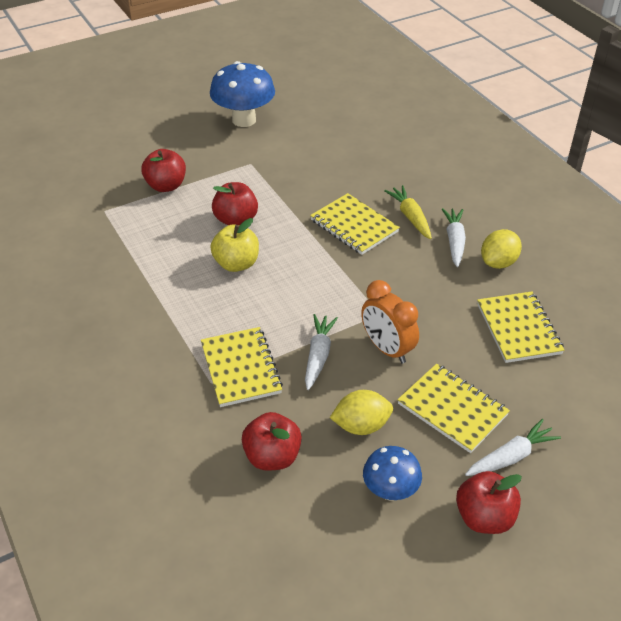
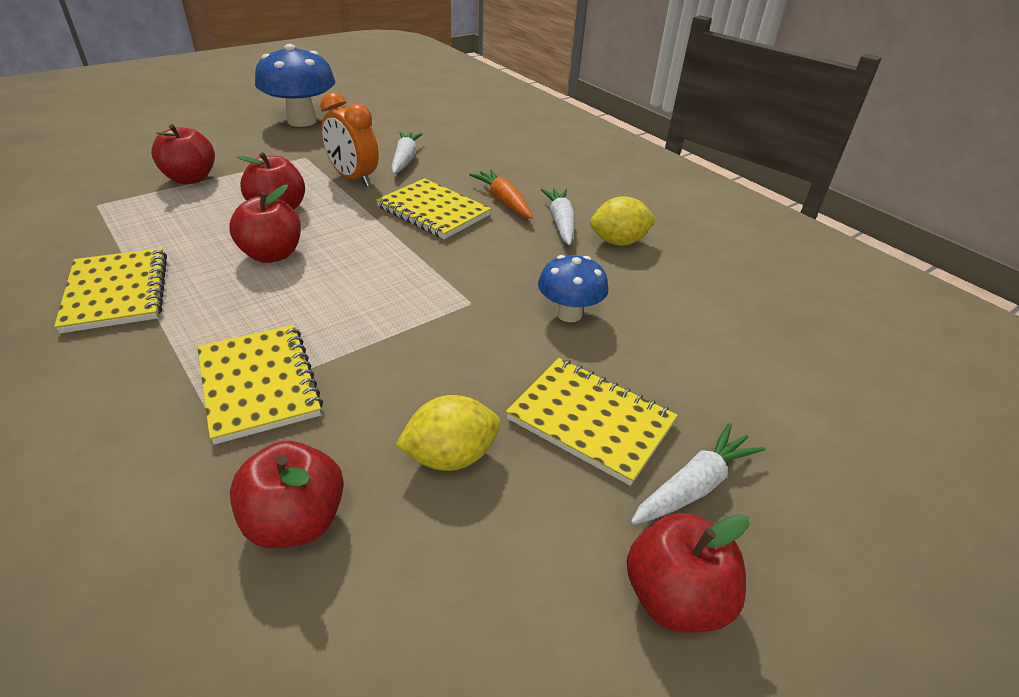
camera: 10 degrees left, 5 degrees down
(236, 264) = (272, 254): yellow apple -> red apple
(318, 355) = (383, 359): white carrot -> white carrot (405, 159)
(387, 349) = (484, 345): orange clock -> orange clock (353, 178)
(390, 491) = (505, 564): blue mushroom -> blue mushroom (569, 314)
(410, 217) = (503, 201): yellow carrot -> orange carrot
(498, 262) = (618, 242): yellow lemon -> yellow lemon turned 45 degrees clockwise
(518, 329) = (661, 312): yellow notebook -> yellow notebook (117, 292)

